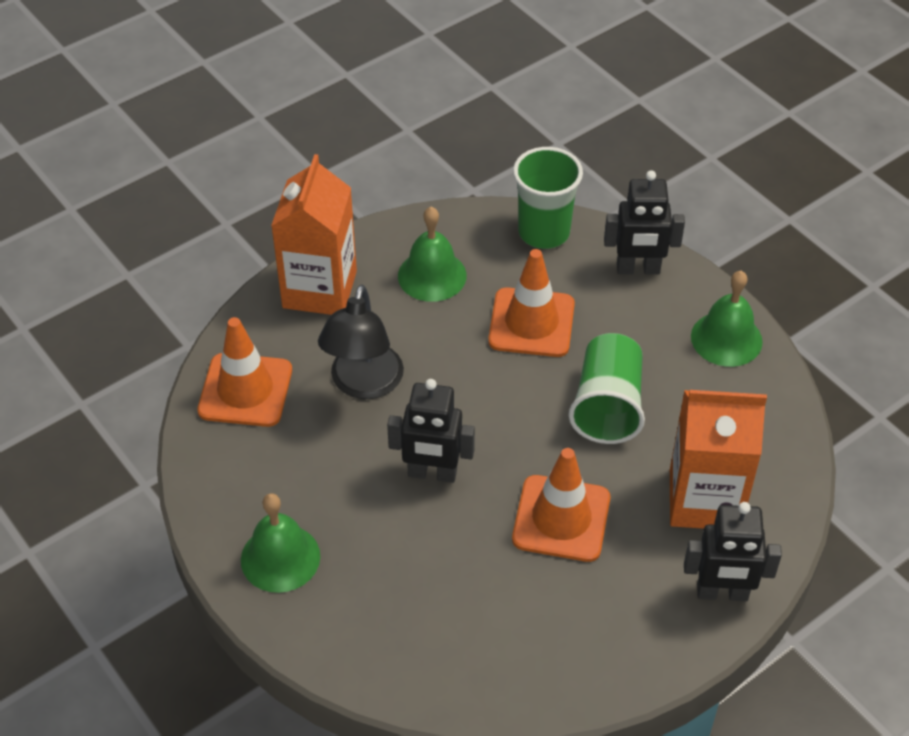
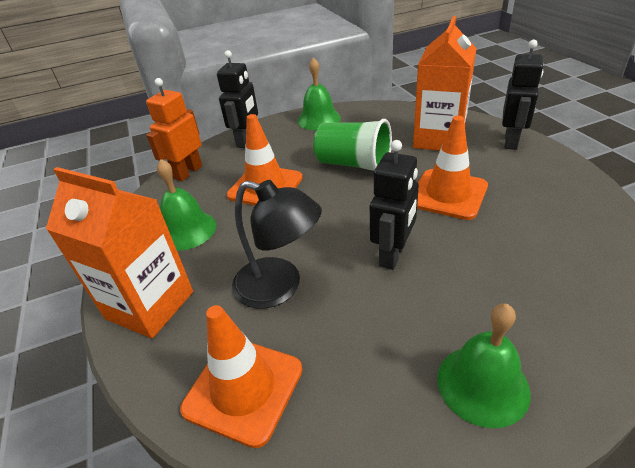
camera: 70 degrees left, 10 degrees down
(544, 232) = (188, 172): green cup -> orange robot

